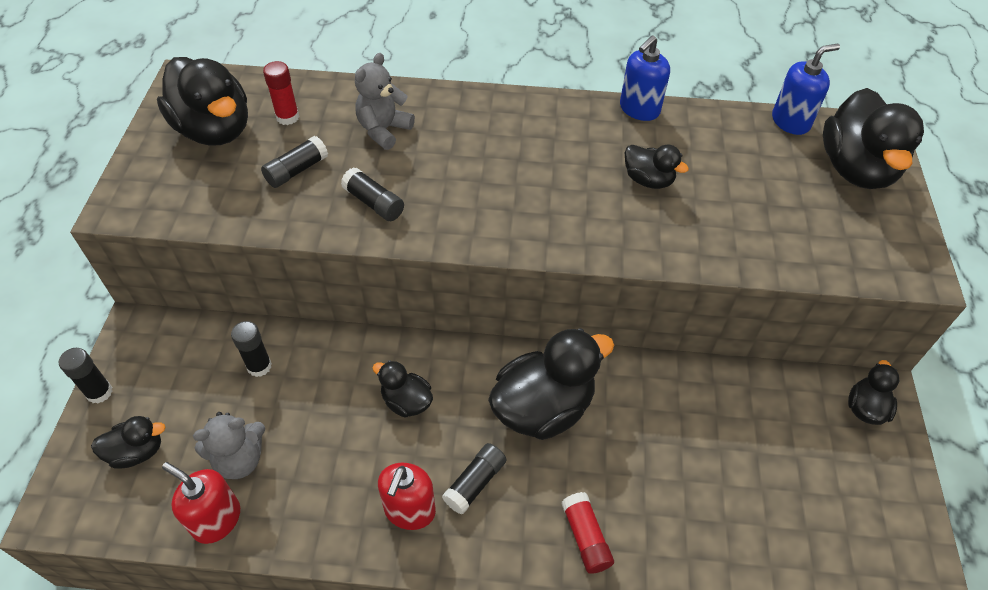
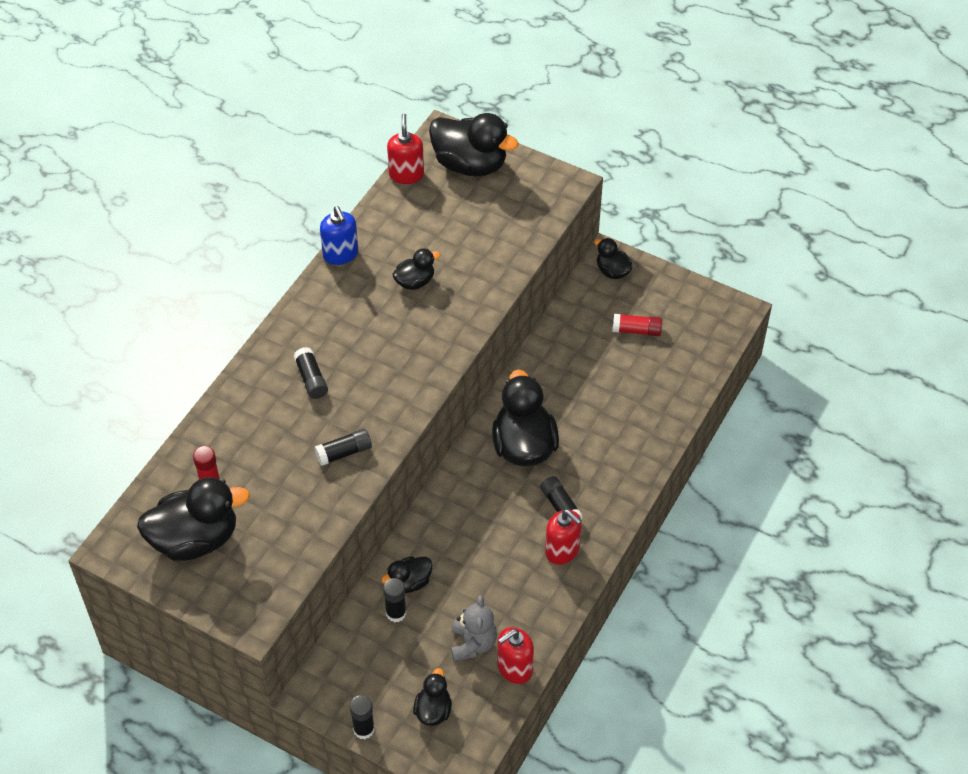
camera: 65 degrees left, 0 degrees up
(297, 170) = (279, 493): black glue stick -> black glue stick (311, 379)
(384, 130) = (266, 423): grey teddy bear -> none
(406, 401) = (477, 526): black duck -> black duck (409, 582)
(585, 537) = (626, 460): red glue stick -> red glue stick (636, 330)
(790, 121) = (406, 174): blue soap dispenser -> red soap dispenser

